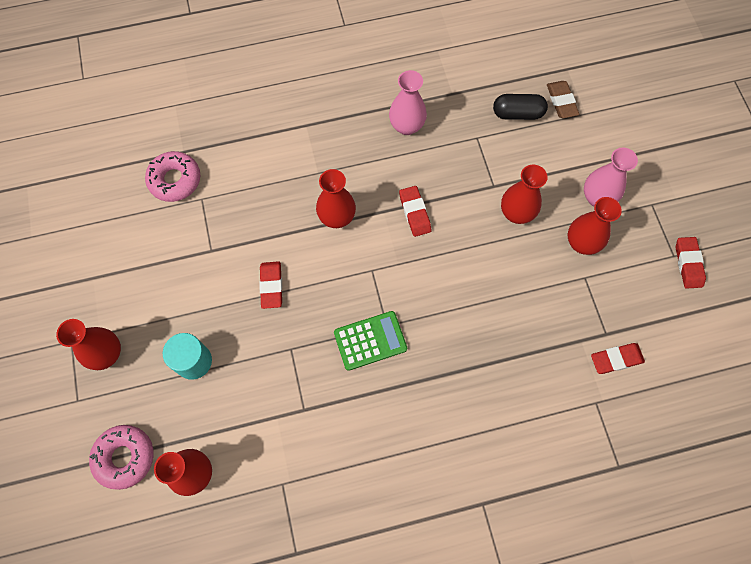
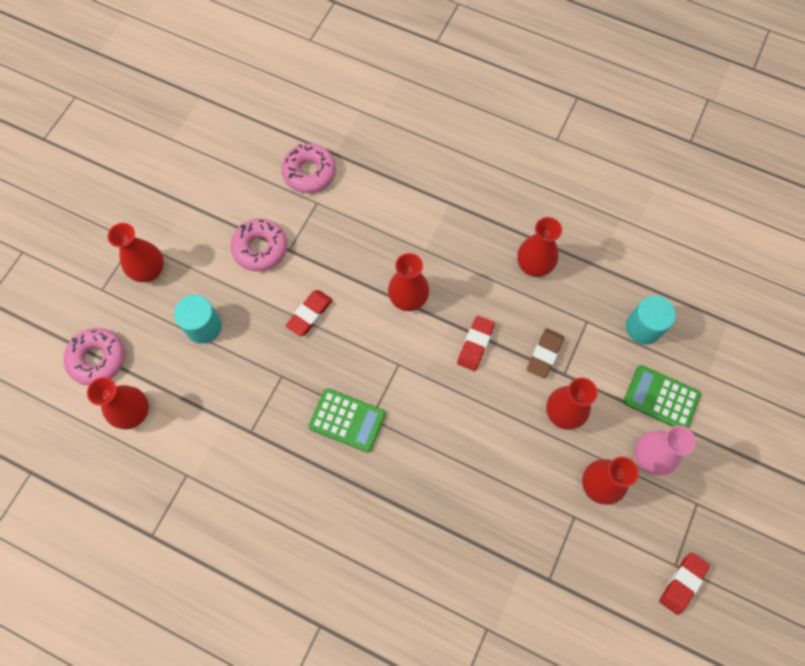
camera: 40 degrees right, 0 degrees up
(186, 266) = (260, 248): none -> pink donut
(406, 126) = (533, 266): pink vase -> red vase
(517, 113) = (643, 327): black capsule -> turquoise cylinder
(561, 101) = (694, 347): brown eraser -> brown eraser (544, 354)
(570, 152) = (661, 398): none -> green calculator
(616, 359) = (538, 608): red eraser -> none

